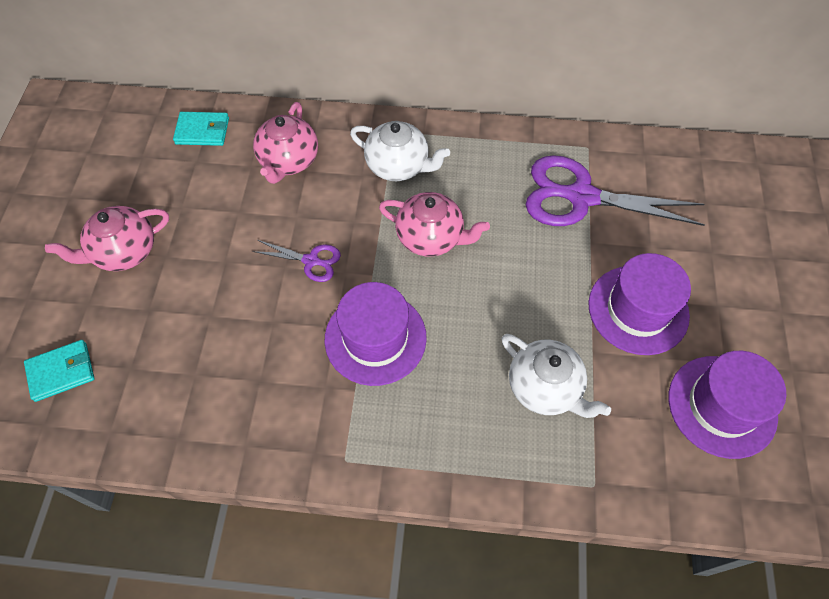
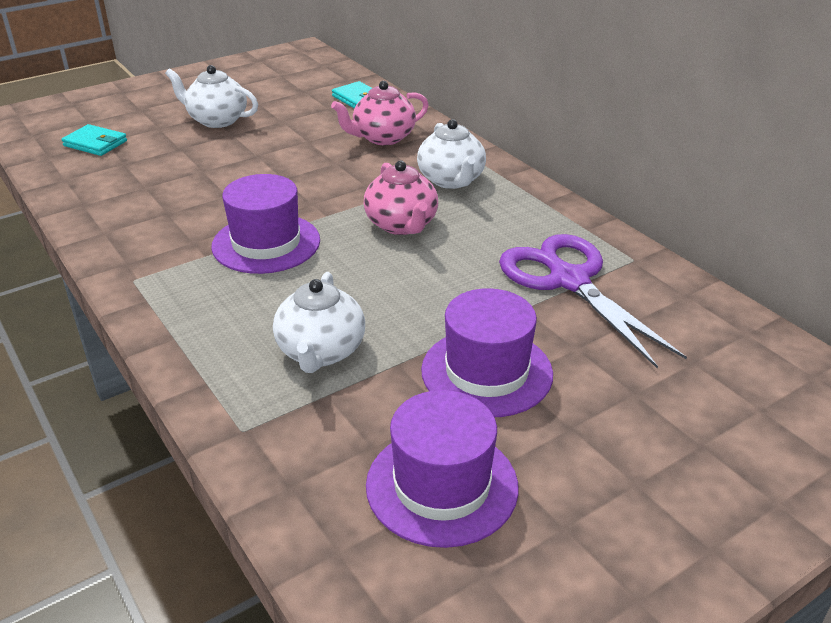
camera: 50 degrees right, 25 degrees down
(124, 252) = (217, 120): pink teapot -> white teapot
(311, 261) = (303, 185): purple scissors -> none

